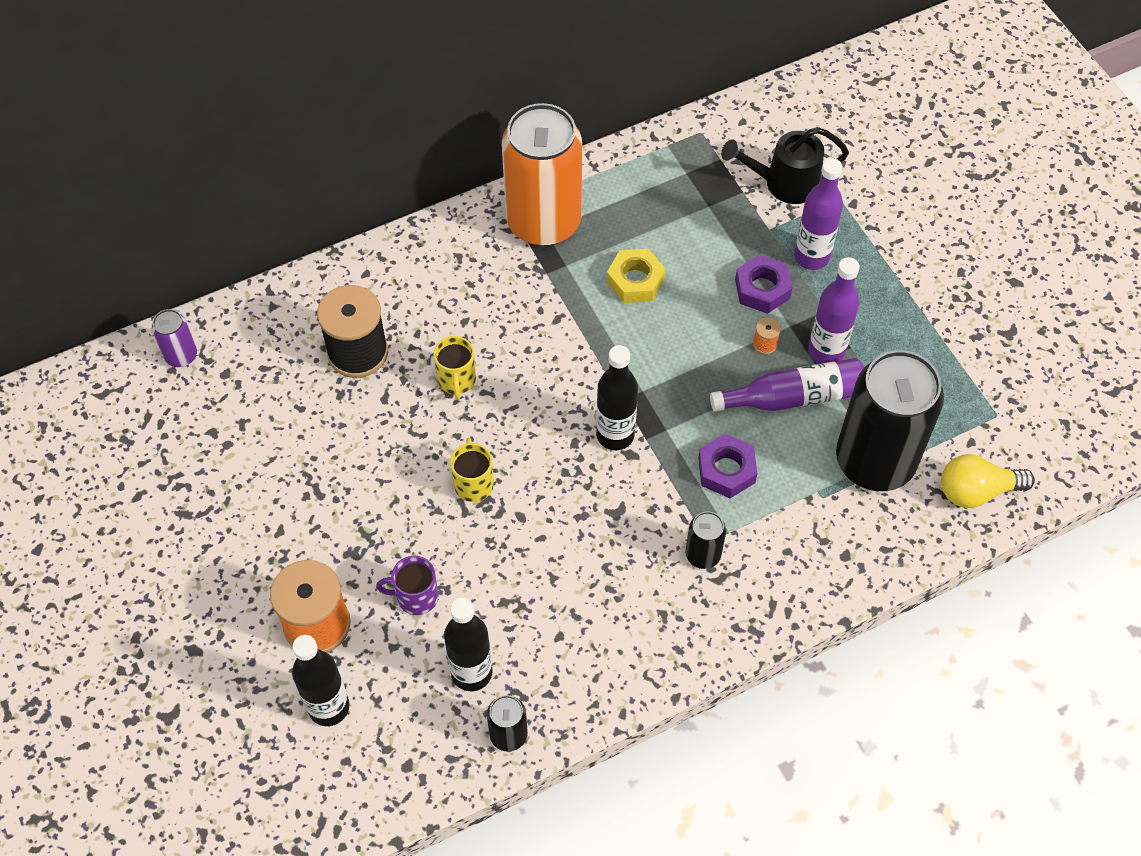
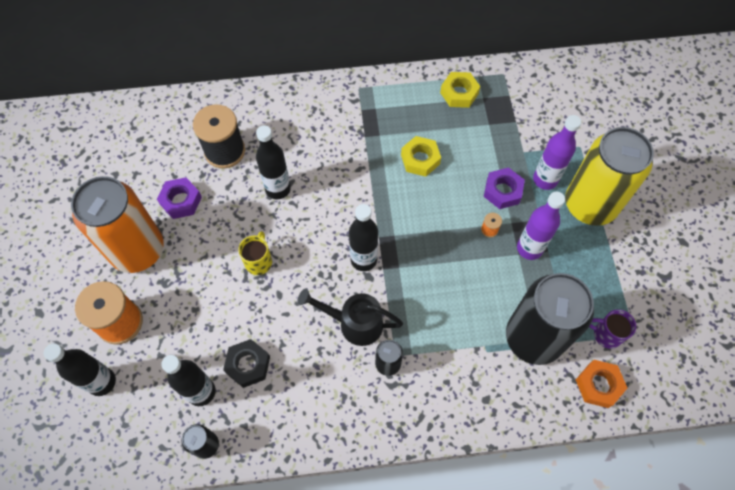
camera: 20 degrees right, 5 degrees up
(181, 355) = (119, 119): purple can -> none
(415, 596) = (189, 326): purple mug -> purple mug (606, 334)
(456, 380) = (278, 189): yellow mug -> black bottle
(519, 618) = (248, 365): none -> black nut
(543, 222) = (377, 102): orange can -> orange can (137, 250)
(651, 176) = (459, 93): none -> yellow nut
(726, 470) = (428, 309): purple nut -> purple nut (181, 201)
(783, 183) = (545, 124): black watering can -> black watering can (354, 323)
(794, 397) = (495, 273): purple bottle -> none
(881, 271) = (590, 205): none -> yellow can
(976, 491) = (598, 385): yellow light bulb -> orange nut

